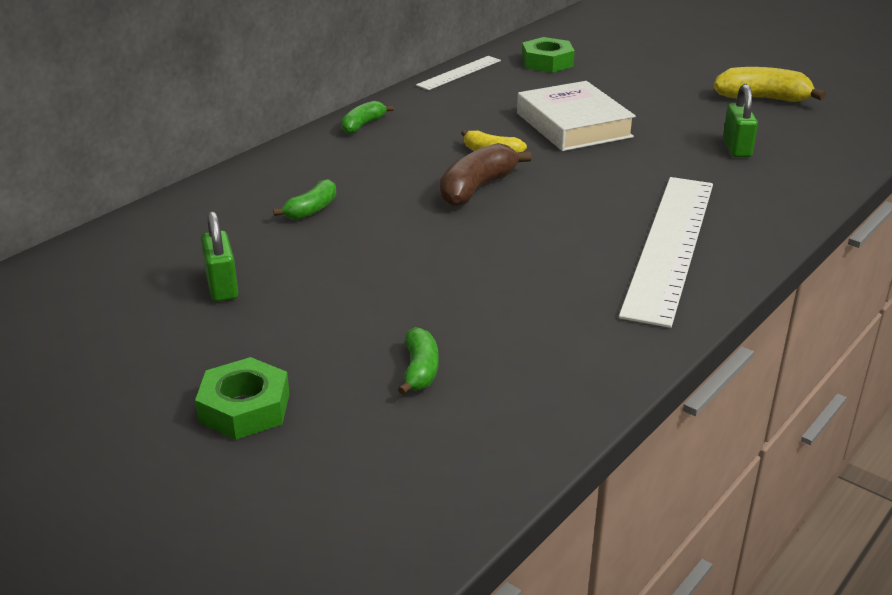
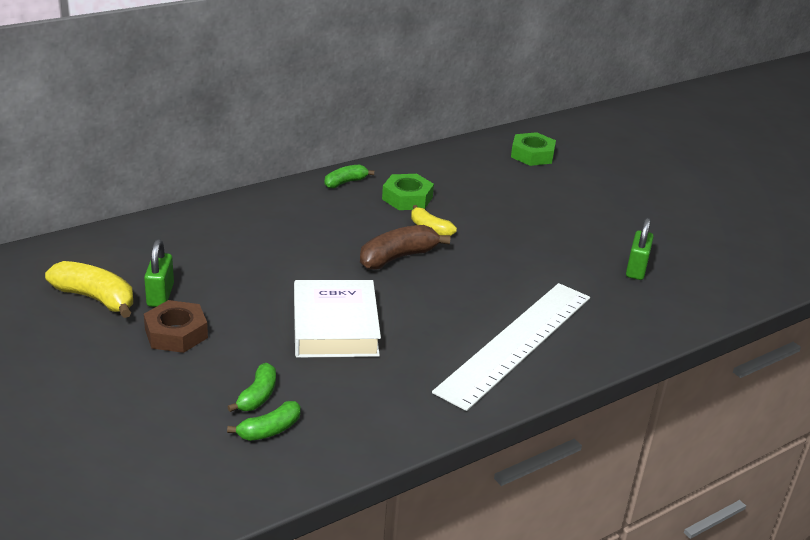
camera: 15 degrees right, 0 degrees up
(244, 408) = (120, 392): green nut -> green nut (407, 198)
(271, 324) = (176, 333): none -> brown nut
(312, 209) = (261, 247): green banana -> green banana (269, 430)
(459, 73) = (452, 150): white ruler -> none
(574, 125) = (513, 218): white book -> white book (335, 326)
(762, 98) = (694, 228): yellow banana -> yellow banana (96, 298)

